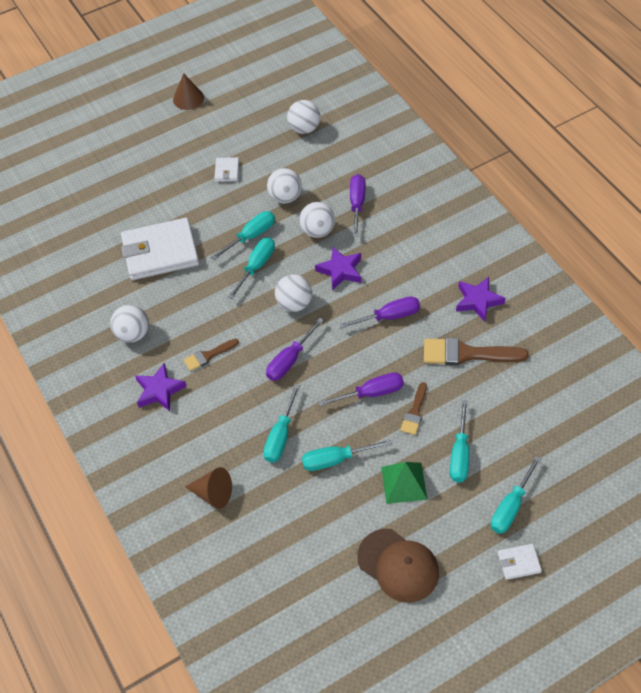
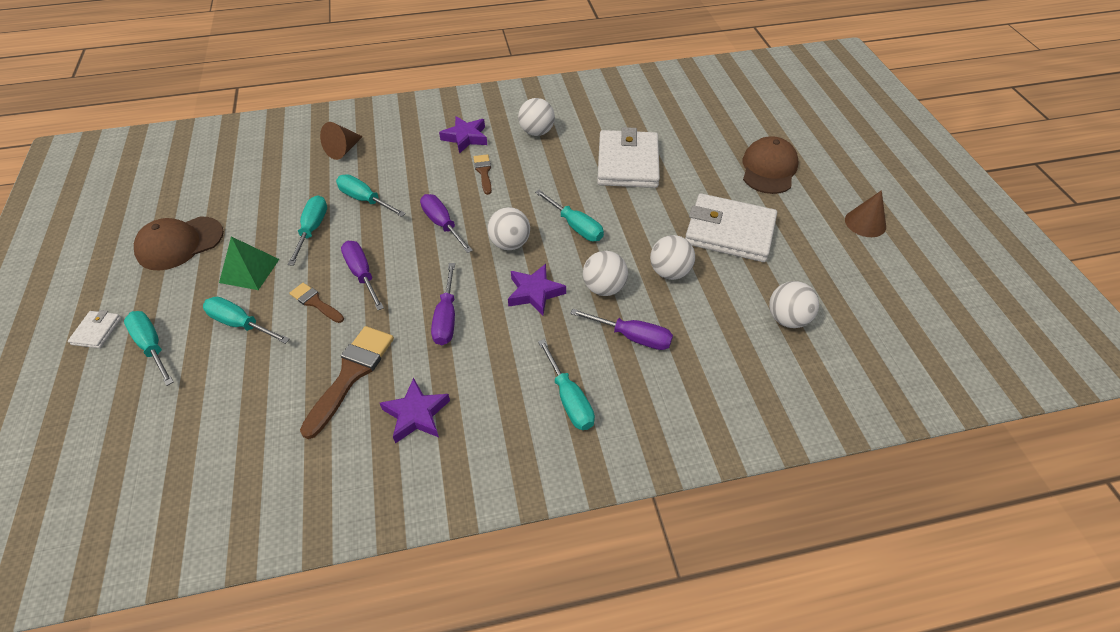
camera: 105 degrees right, 5 degrees down
(139, 159) = (768, 169): none -> brown cap
(227, 171) = (729, 232): white wallet -> white wallet, size x2.31
(251, 236) = (620, 231): turquoise screwdriver -> turquoise screwdriver (569, 399)
(371, 393) = (362, 274): purple screwdriver -> purple screwdriver turned 150 degrees clockwise

